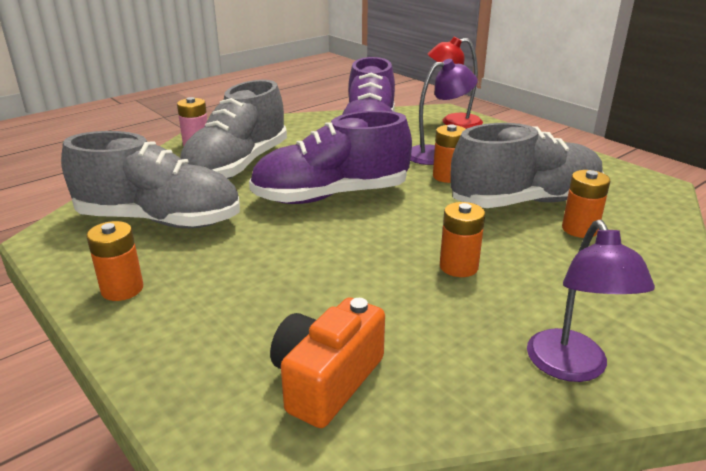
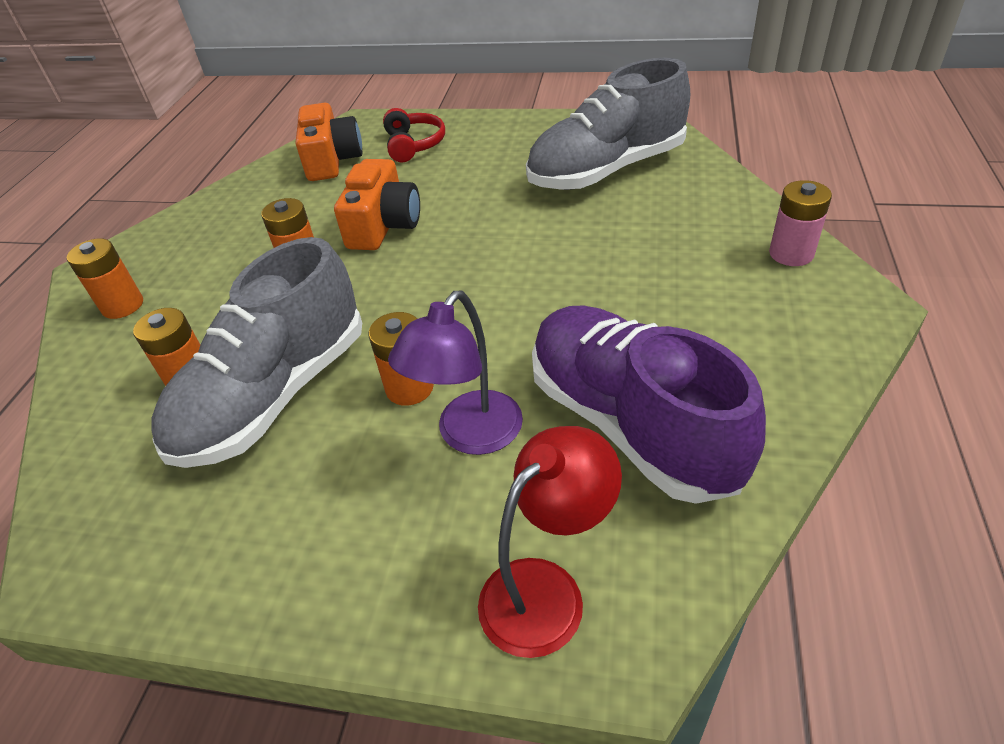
camera: 145 degrees right, 15 degrees up
(122, 289) = (525, 132): orange battery -> orange battery (123, 306)
(224, 343) = (413, 145): none -> red headphones
(237, 166) = (673, 252): grey shoe -> none
(331, 196) = (507, 274): purple shoe -> none
(364, 265) = (383, 225): none -> orange camera
(572, 368) = (179, 235): purple lamp -> none

